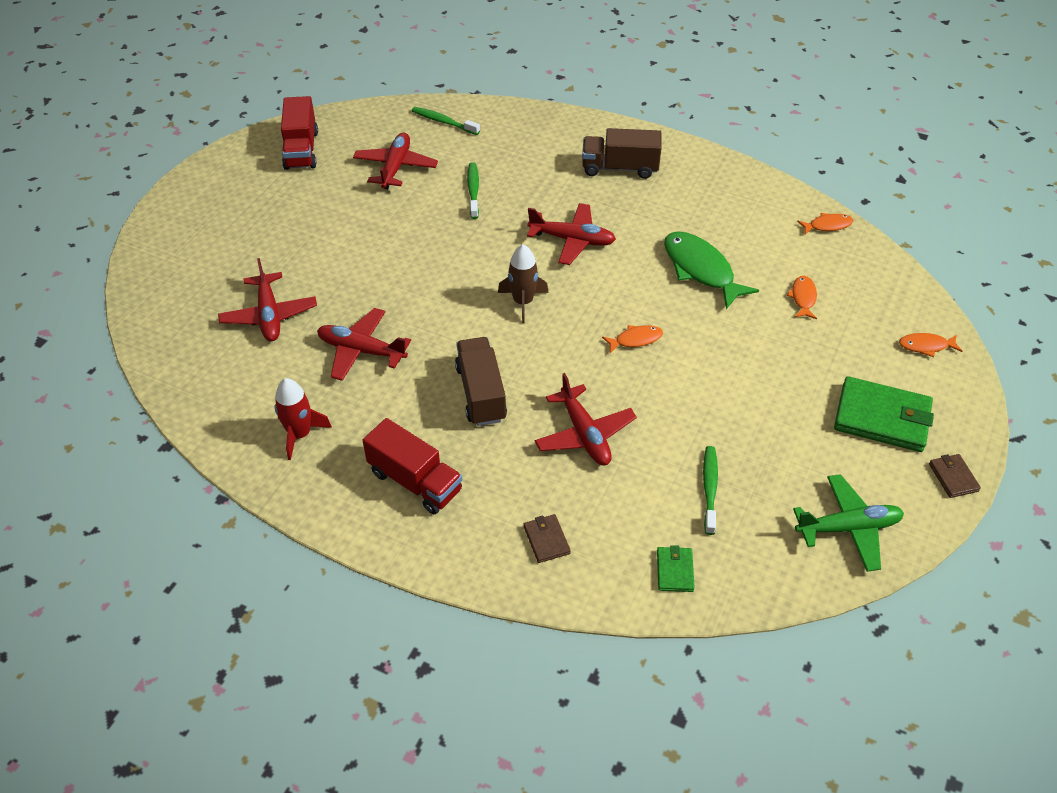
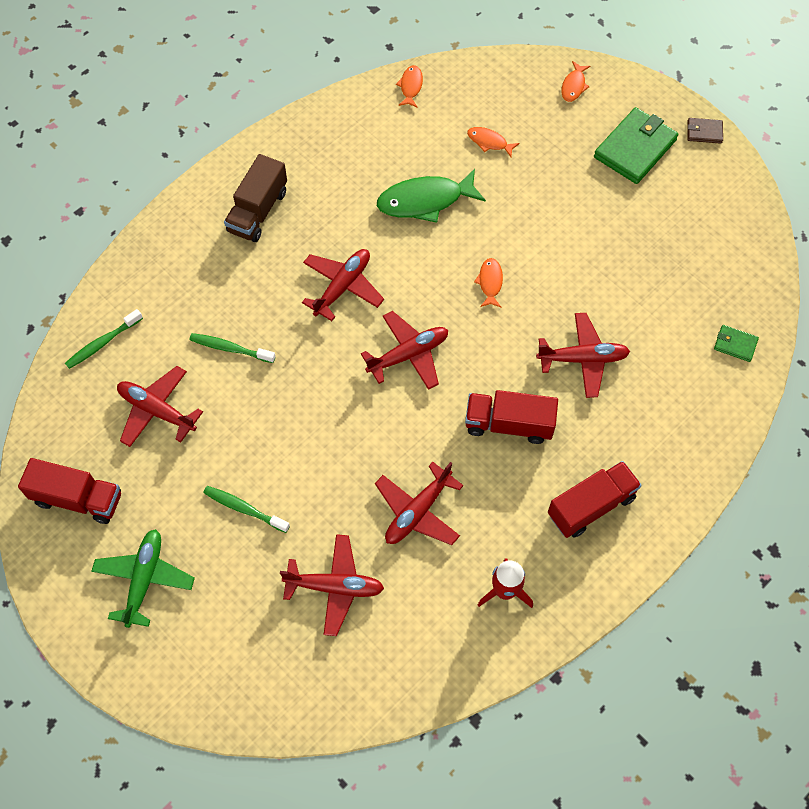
camera: 70 degrees left, 15 degrees up
(481, 393) = (508, 424): brown truck -> red truck
(523, 302) = (408, 355): brown rocket -> red plane
(546, 540) = (681, 423): brown wallet -> none
(709, 488) = (666, 291): green toothbrush -> green toothbrush (244, 509)
(848, 528) = (729, 217): green plane -> green plane (144, 579)

